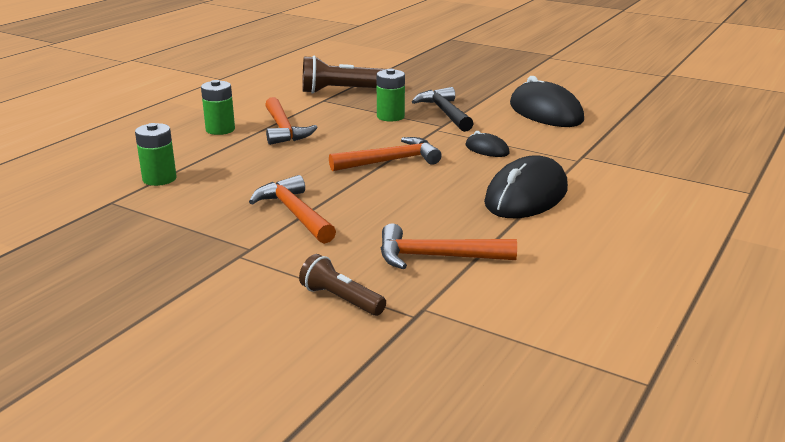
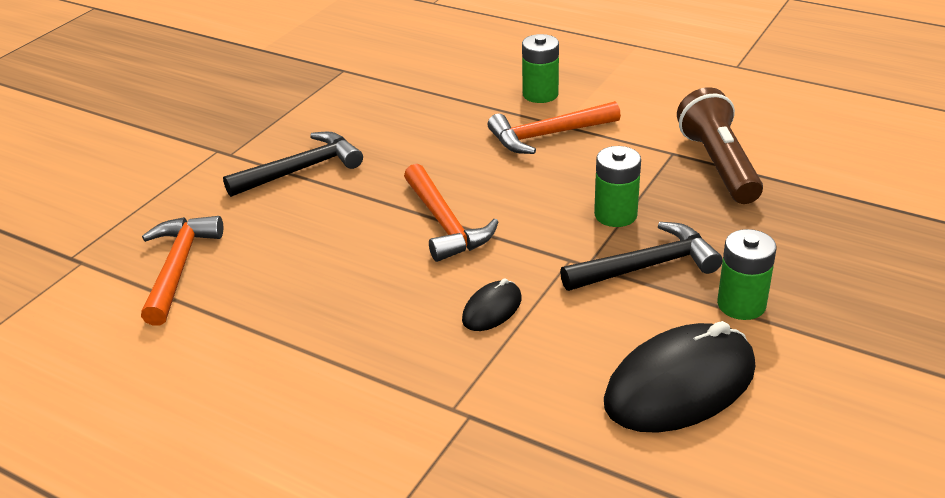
camera: 90 degrees right, 10 degrees up
(159, 179) = (395, 83): green battery -> green battery (741, 304)
(294, 213) = (301, 169): orange hammer -> black hammer
(341, 299) = (117, 213): brown flashlight -> none
(526, 196) = (324, 343): black mouse -> none

